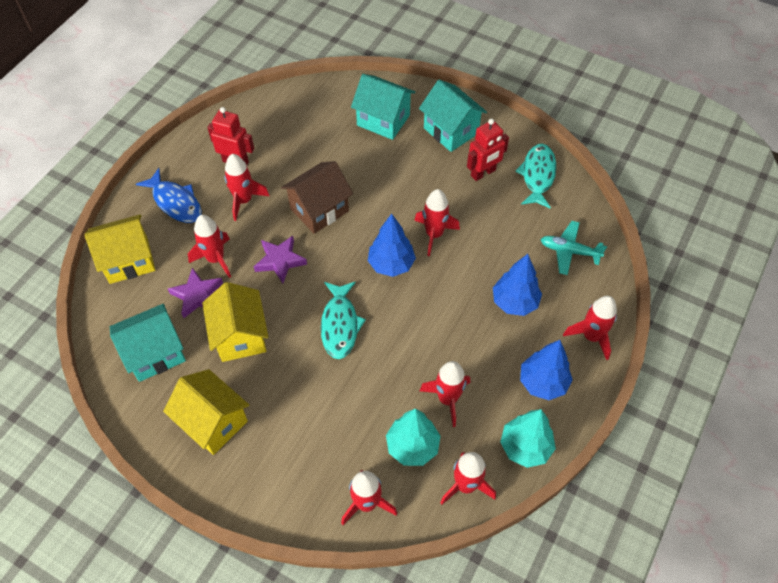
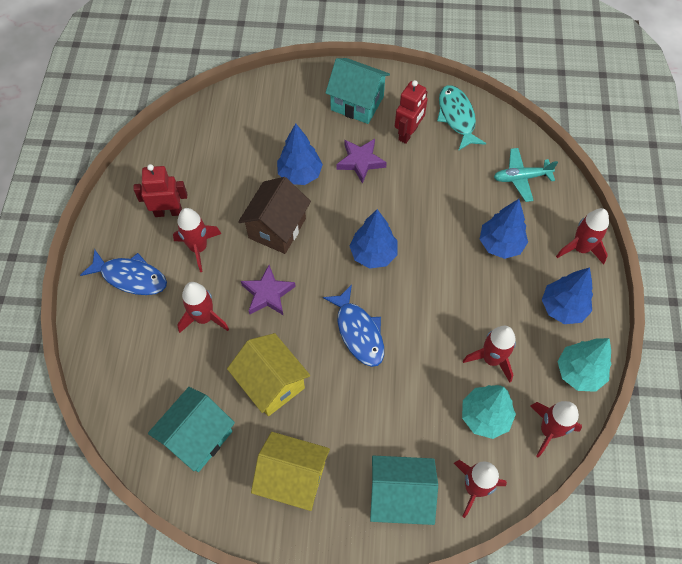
camera: 25 degrees left, 5 degrees up
(129, 261) = (117, 356): yellow house -> none
(197, 295) = (207, 361): purple star -> purple star (360, 161)
(340, 325) = (358, 332): turquoise fish -> blue fish
(365, 172) = (300, 174): none -> blue tree
(383, 120) = (289, 116): turquoise house -> turquoise house (400, 496)
(434, 234) = (396, 209): red rocket -> none

